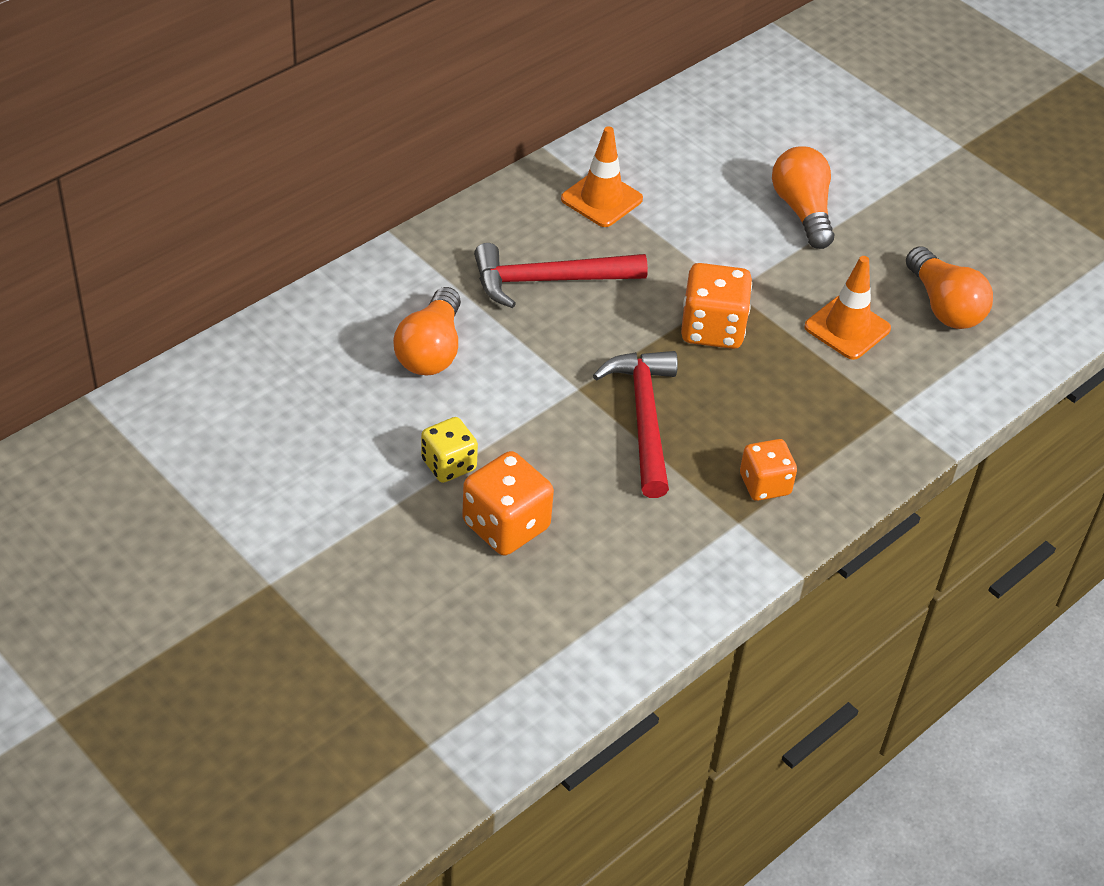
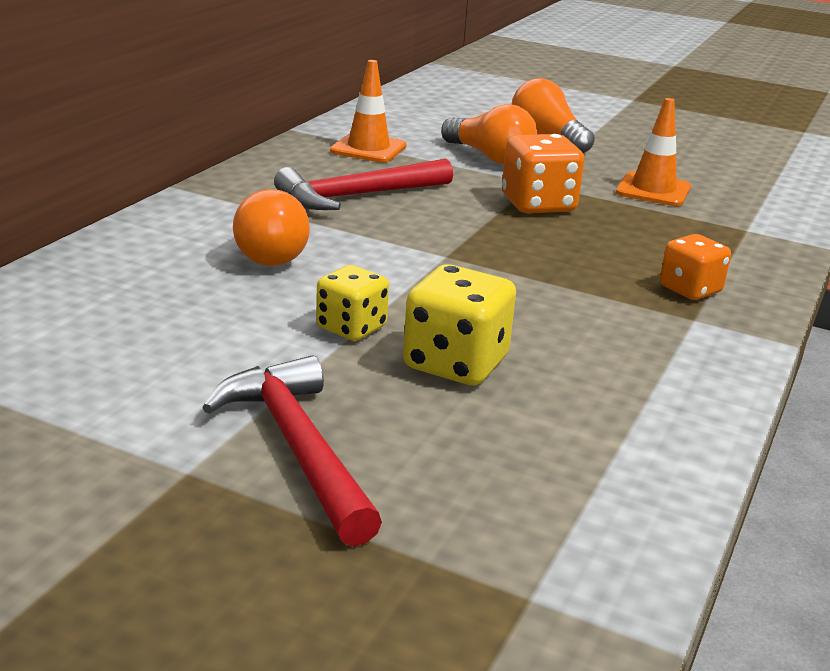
camera: 20 degrees left, 20 degrees down
(506, 526) = (455, 363): orange dice -> yellow dice
(643, 419) = (530, 265): red hammer -> red hammer (297, 448)
(944, 306) = (715, 170): orange light bulb -> orange light bulb (489, 157)

